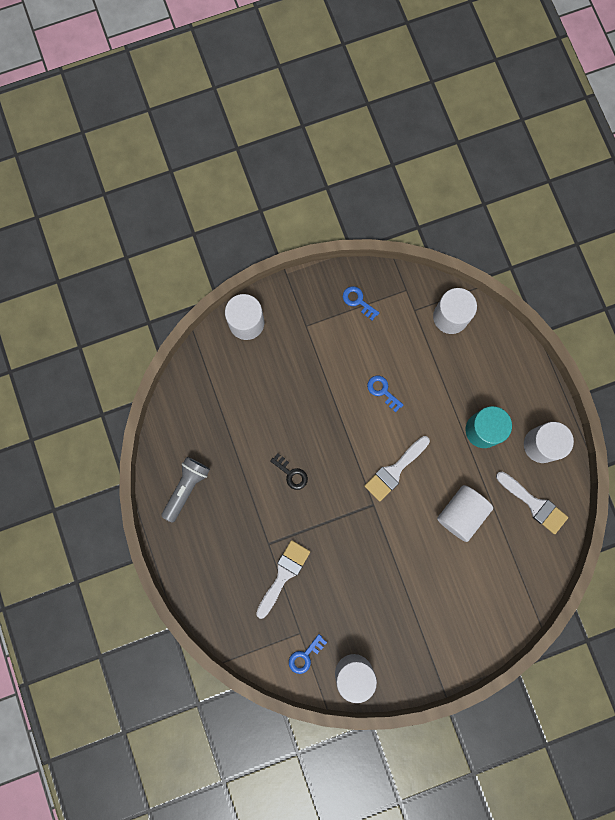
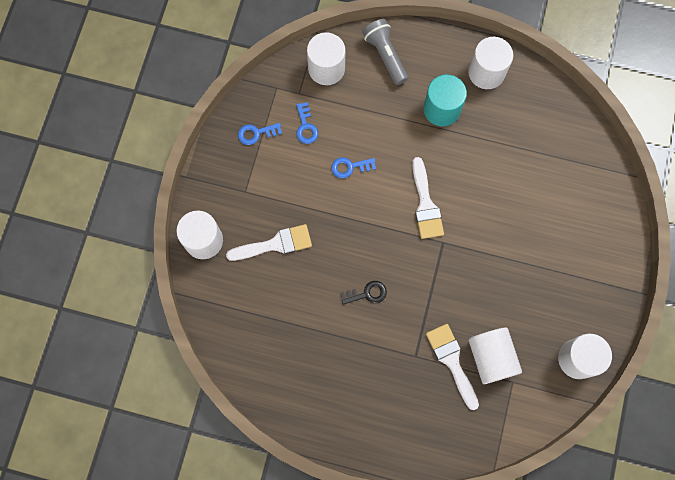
camera: 55 degrees left, 5 degrees down
(186, 488) = (314, 396): grey flashlight -> grey flashlight (385, 55)
(305, 656) = (535, 391): blue key -> blue key (306, 127)
(461, 513) = (500, 175): white cylinder -> white cylinder (491, 357)
(534, 504) = (532, 112): white brush -> white brush (275, 244)

